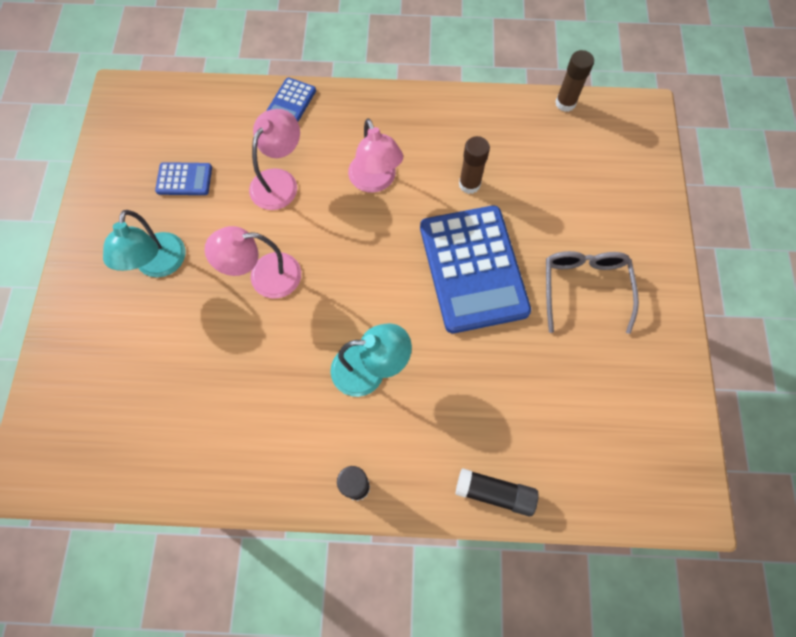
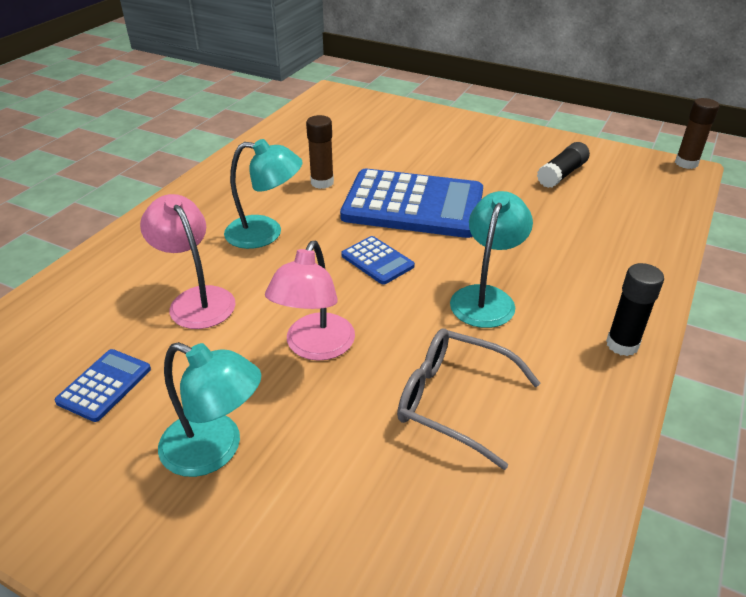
camera: 65 degrees left, 30 degrees down
(291, 102) = (101, 262): blue calculator -> blue calculator (377, 261)
(375, 181) = (265, 233): pink lamp -> turquoise lamp
(494, 493) = (651, 257): black glue stick -> black glue stick (562, 174)
(565, 103) = (288, 118): brown glue stick -> brown glue stick (686, 163)
(584, 288) = (471, 159): grey glasses -> grey glasses (454, 401)

